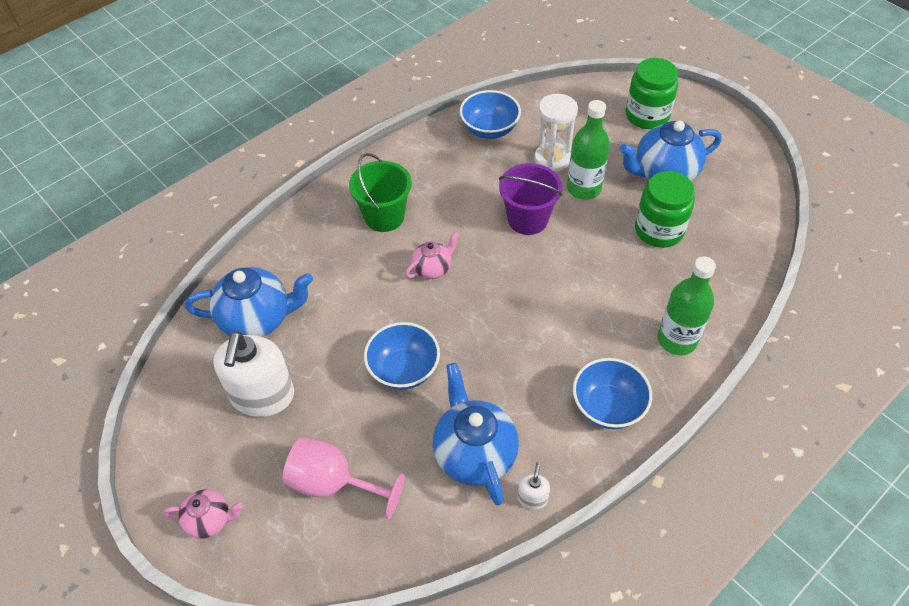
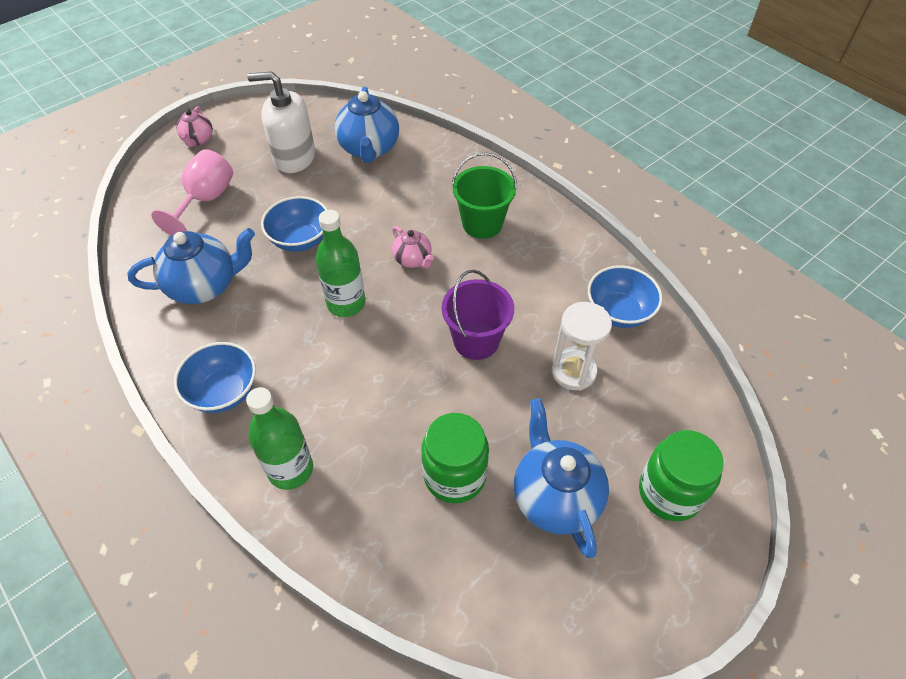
camera: 90 degrees right, 0 degrees up
(532, 498) = (150, 324): white soap dispenser -> none
(583, 188) = (525, 400): green bottle -> green bottle (346, 303)

